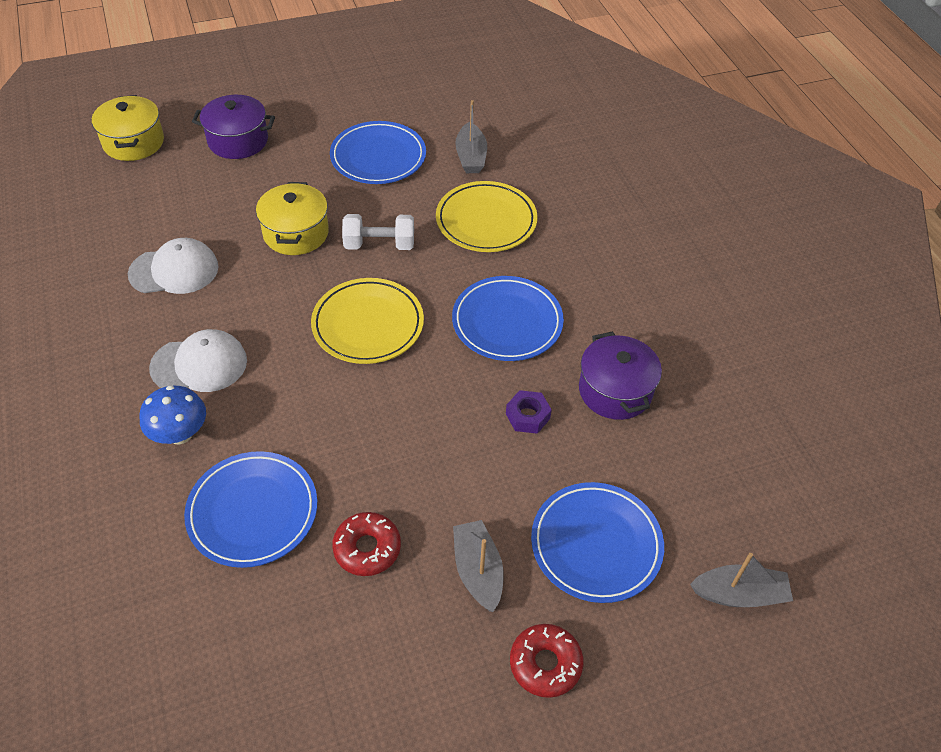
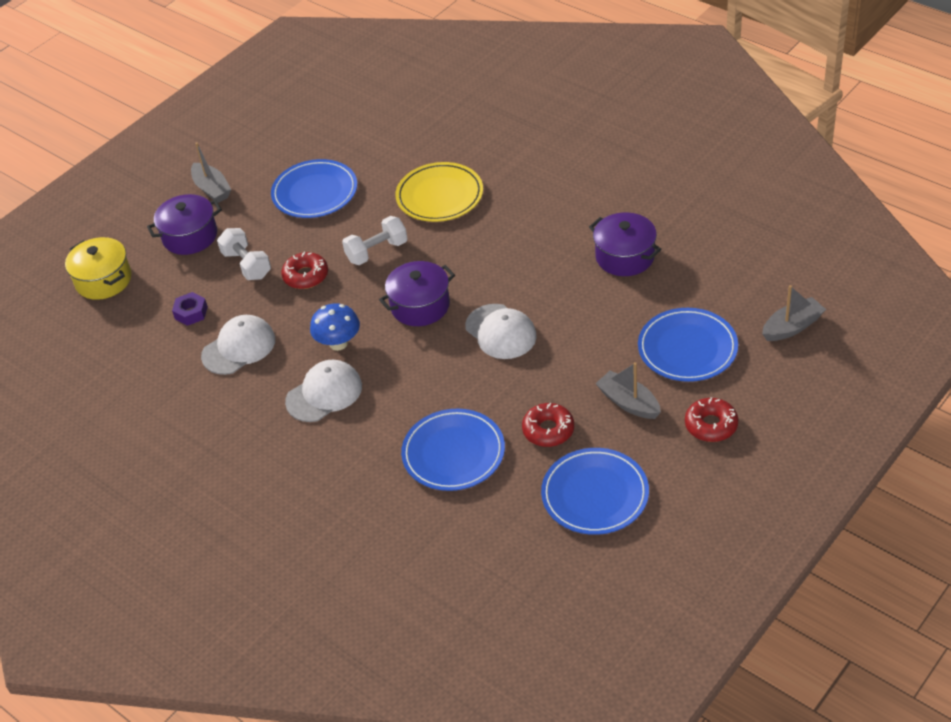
camera: 25 degrees left, 5 degrees down
(180, 434) = (356, 440): blue mushroom -> blue mushroom (338, 343)
(257, 193) = (247, 265): none -> white dumbbell
(296, 233) = (306, 276): yellow pot -> red donut
(368, 324) = (420, 306): yellow plate -> purple pot
(418, 400) = (501, 332): none -> white cap
(471, 157) = (386, 157): grey boat -> grey boat (212, 189)
(507, 322) = (516, 253): blue plate -> blue plate (595, 494)
(527, 416) = (581, 302): purple nut -> purple nut (191, 313)

